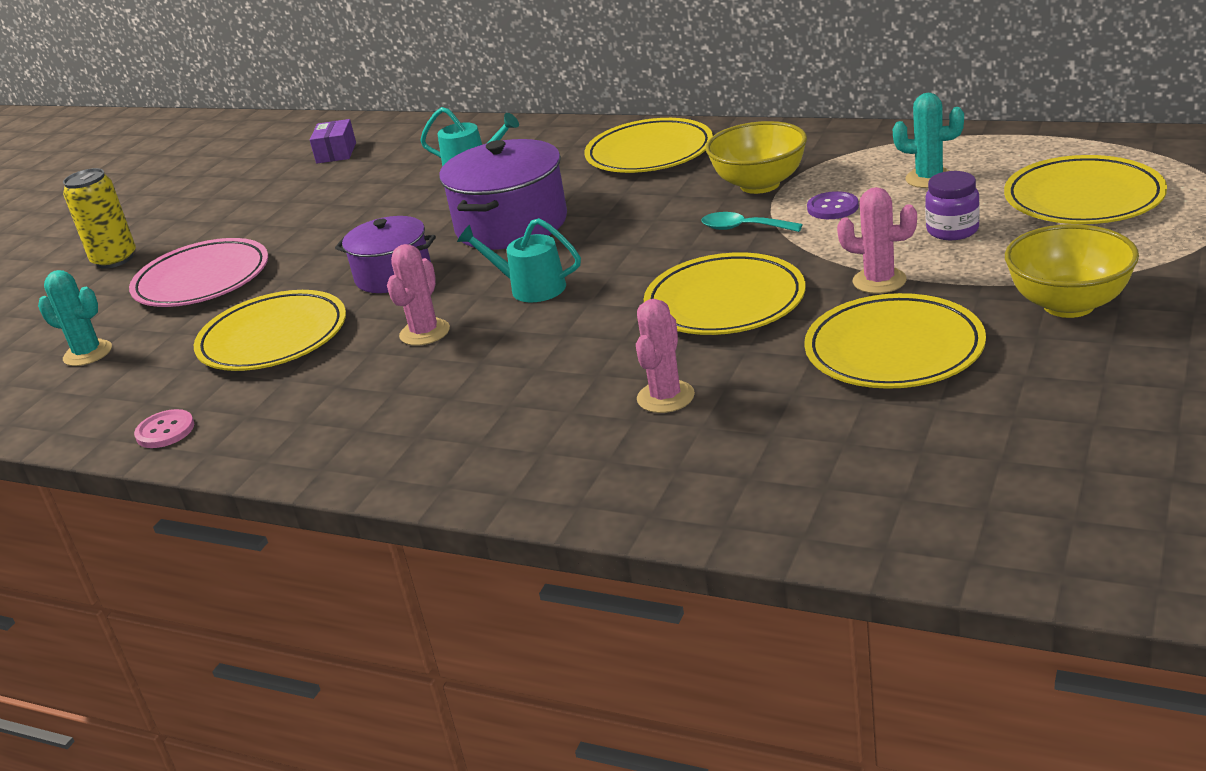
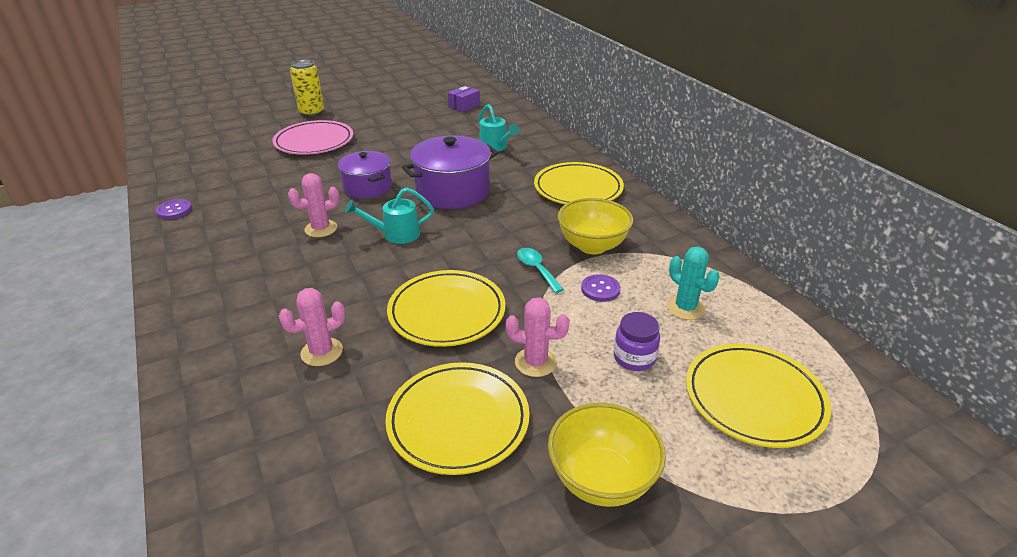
camera: 35 degrees right, 5 degrees up
(88, 353) = (227, 152): turquoise cactus -> none
(165, 431) = (174, 210): pink button -> purple button
(273, 338) = (279, 190): yellow plate -> none
(529, 288) = (395, 234): turquoise watering can -> turquoise watering can turned 75 degrees counterclockwise
(879, 281) = (535, 362): pink cactus -> pink cactus turned 45 degrees counterclockwise

